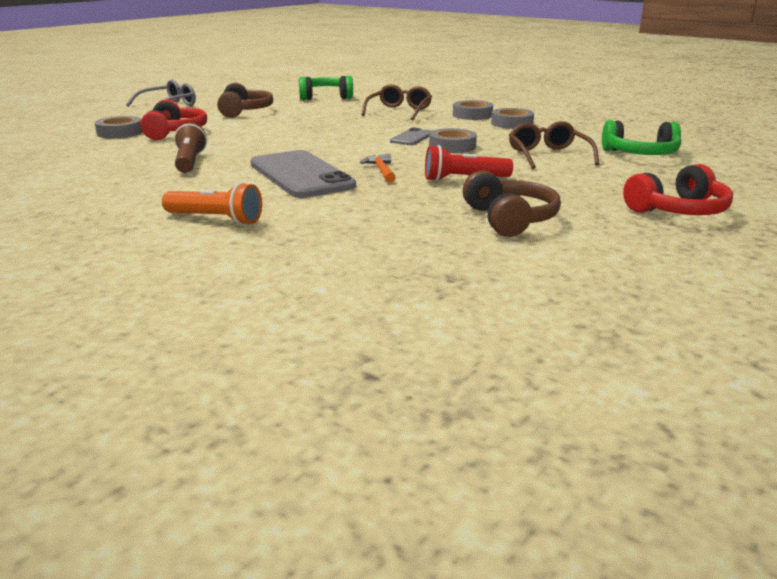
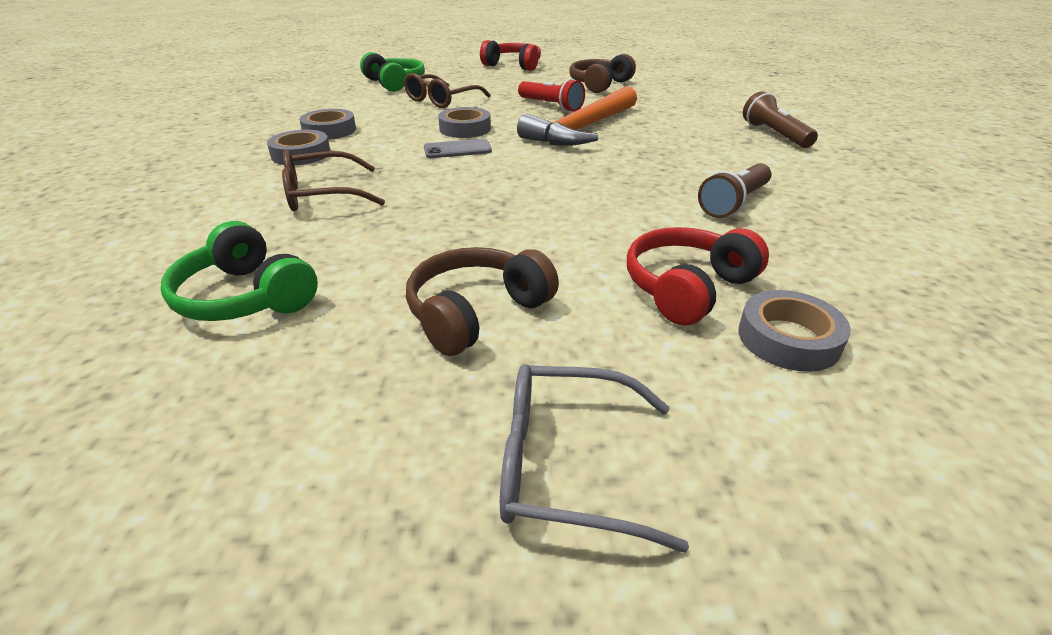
camera: 130 degrees left, 10 degrees up
(215, 219) = (774, 135): orange flashlight -> brown flashlight
(301, 175) = (652, 147): grey phone -> none
(381, 171) = (582, 129): orange hammer -> orange hammer, size x2.34

